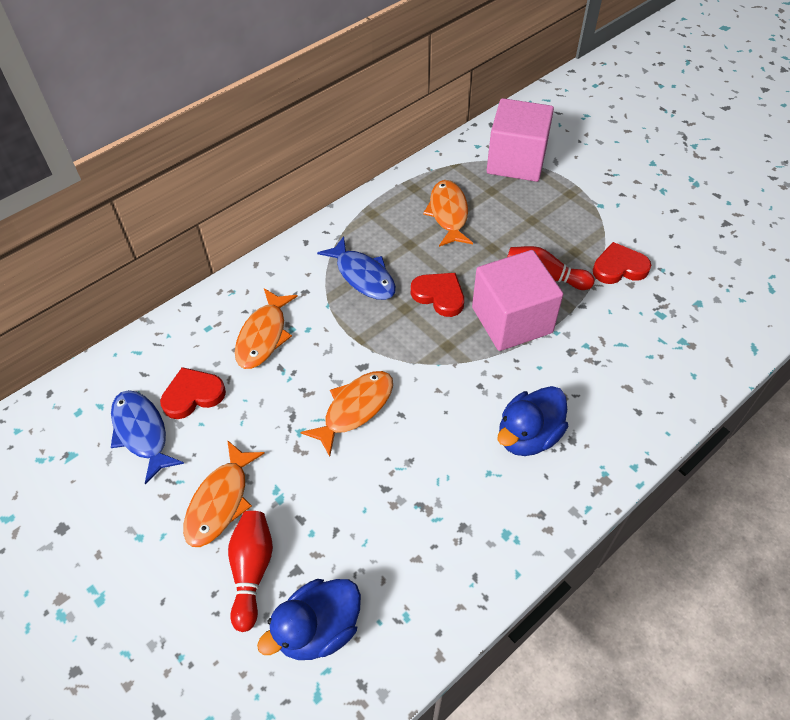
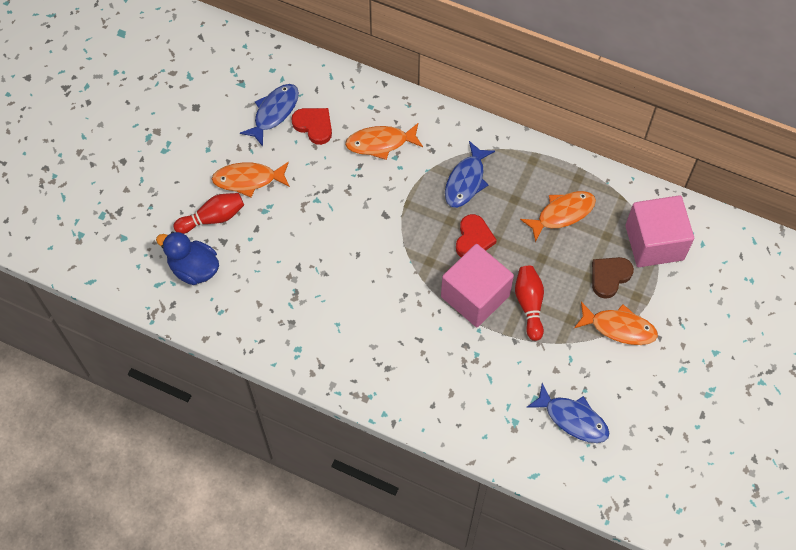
camera: 65 degrees right, 10 degrees up
(355, 409) = (348, 225): orange fish -> orange fish (619, 327)
(528, 436) = (377, 339): blue duck -> none
(539, 205) = (609, 277): none -> brown heart
(619, 267) = (569, 357): red heart -> none
(693, 291) = (572, 419): none -> blue fish

